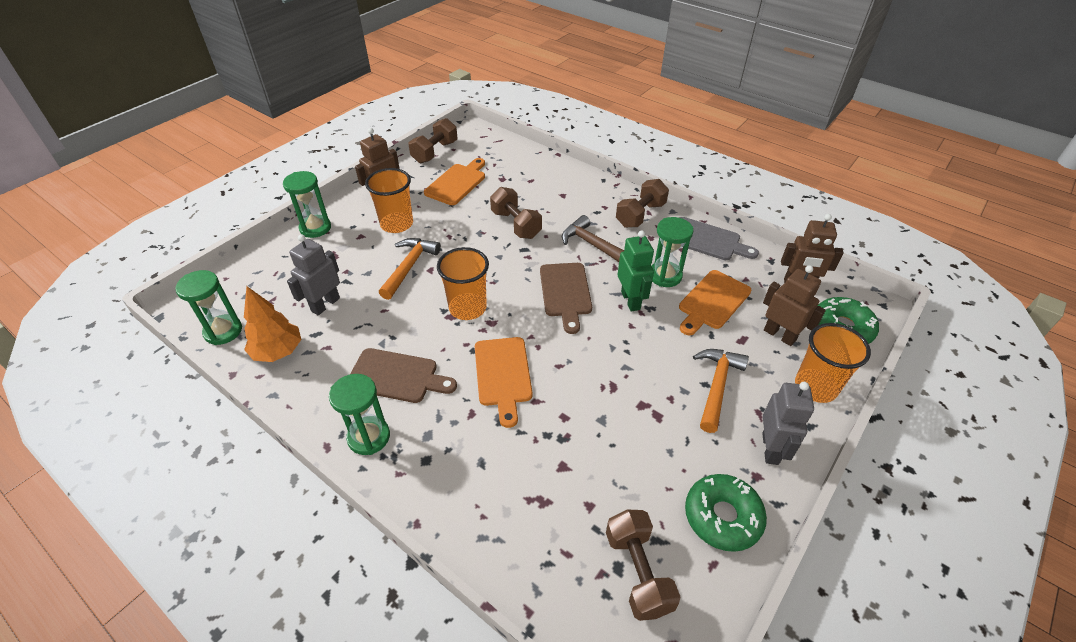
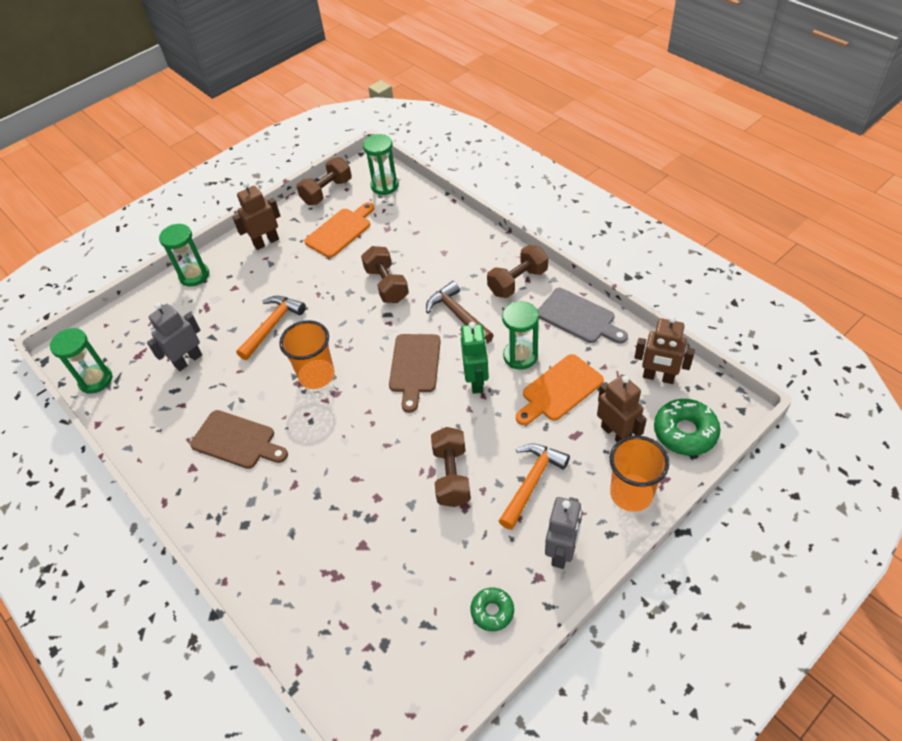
camera: 15 degrees right, 5 degrees up
(278, 352) = (139, 405): orange tree -> none
(369, 437) = (200, 497): green hourglass -> green hourglass (384, 186)
(397, 224) = (271, 276): orange cup -> none
(503, 375) = (332, 449): orange cutting board -> none
(638, 572) = (400, 650): brown dumbbell -> brown dumbbell (451, 476)
(722, 517) = (492, 611): green donut -> green donut, size x0.60

